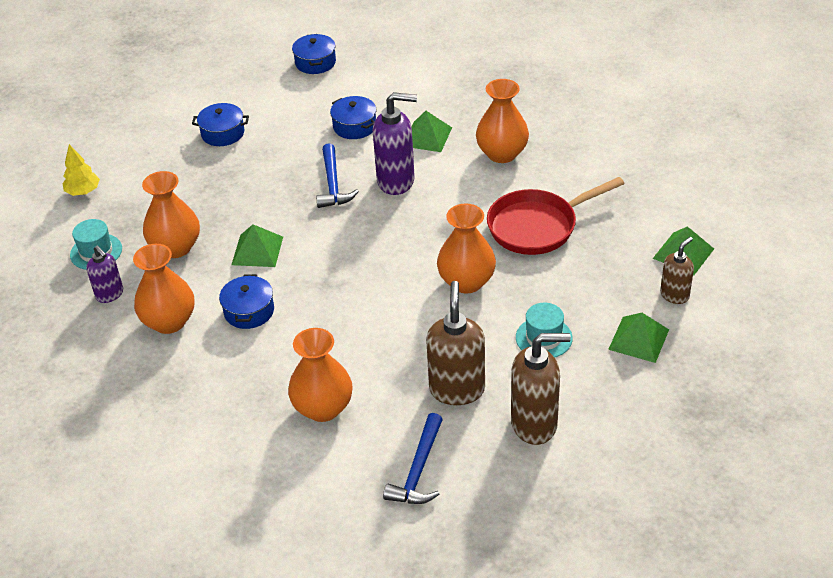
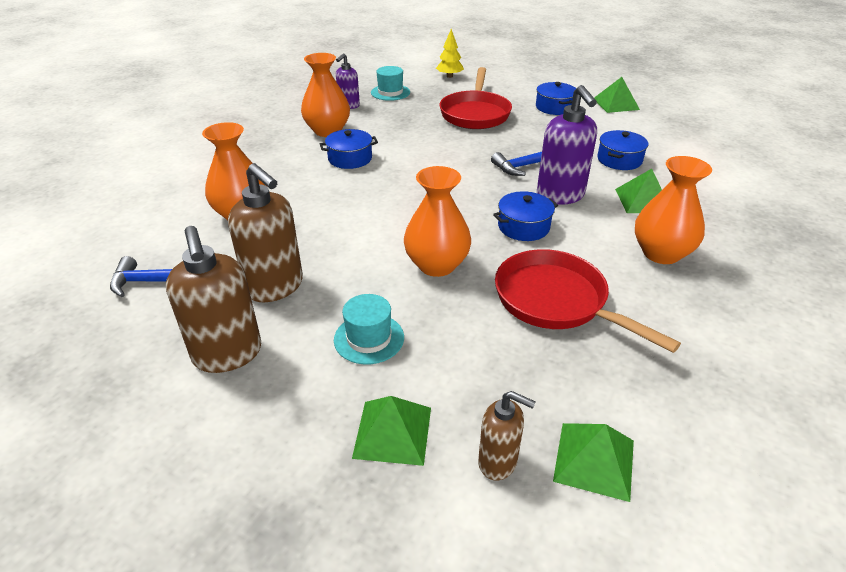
camera: 70 degrees right, 5 degrees down
(176, 247) = (409, 117): orange vase -> none
(200, 194) = (475, 113): none -> red pan
(257, 250) = (423, 148): green pyramid -> green pyramid (615, 104)
(315, 62) = (687, 125): blue pot -> blue pot (523, 227)
(457, 389) = (275, 287): brown soap dispenser -> brown soap dispenser turned 60 degrees clockwise

